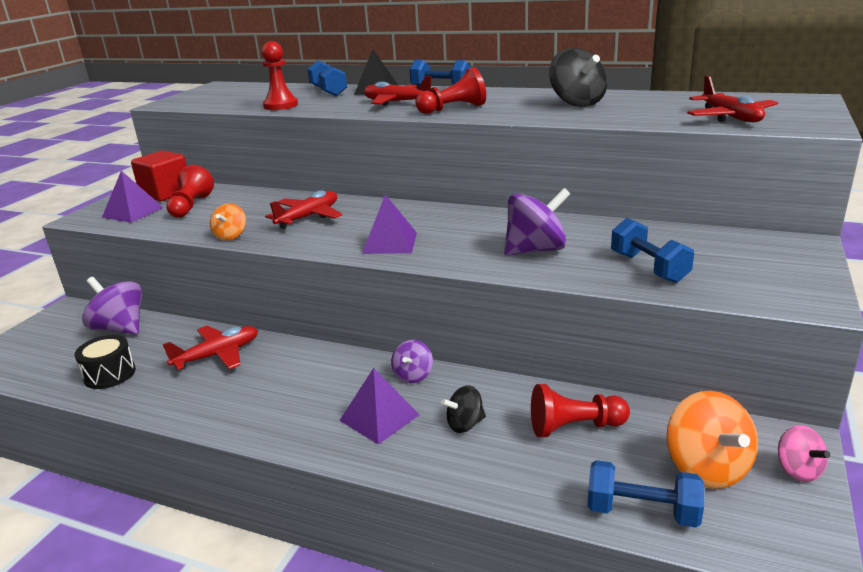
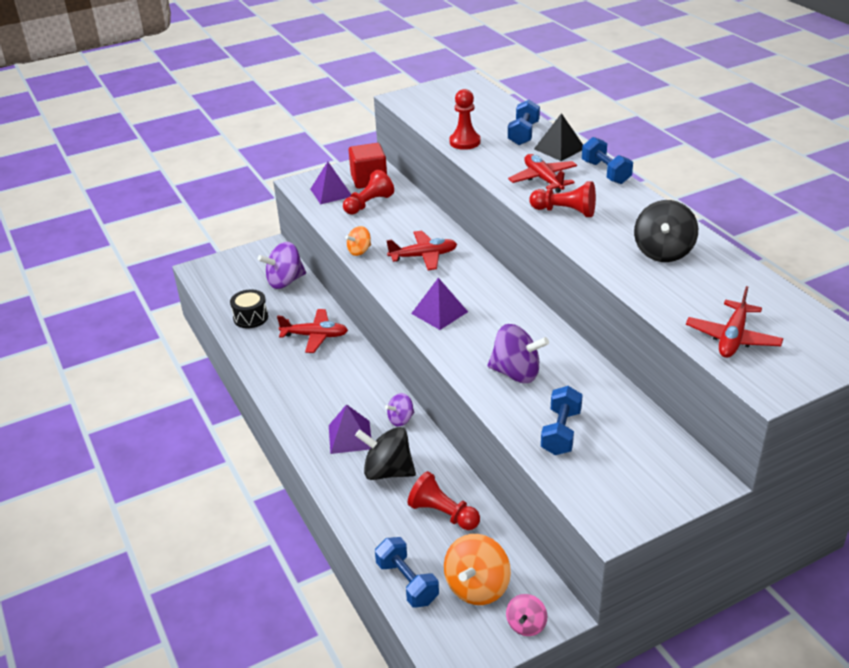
camera: 40 degrees right, 10 degrees up
(120, 328) = (285, 281): purple spinning top -> purple spinning top turned 105 degrees counterclockwise
(465, 424) = (387, 471): black spinning top -> black spinning top, size x1.74

